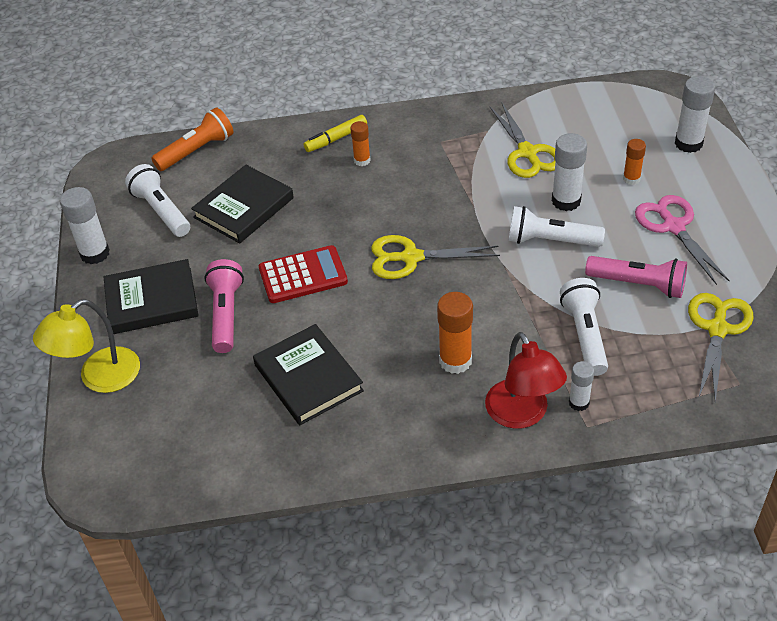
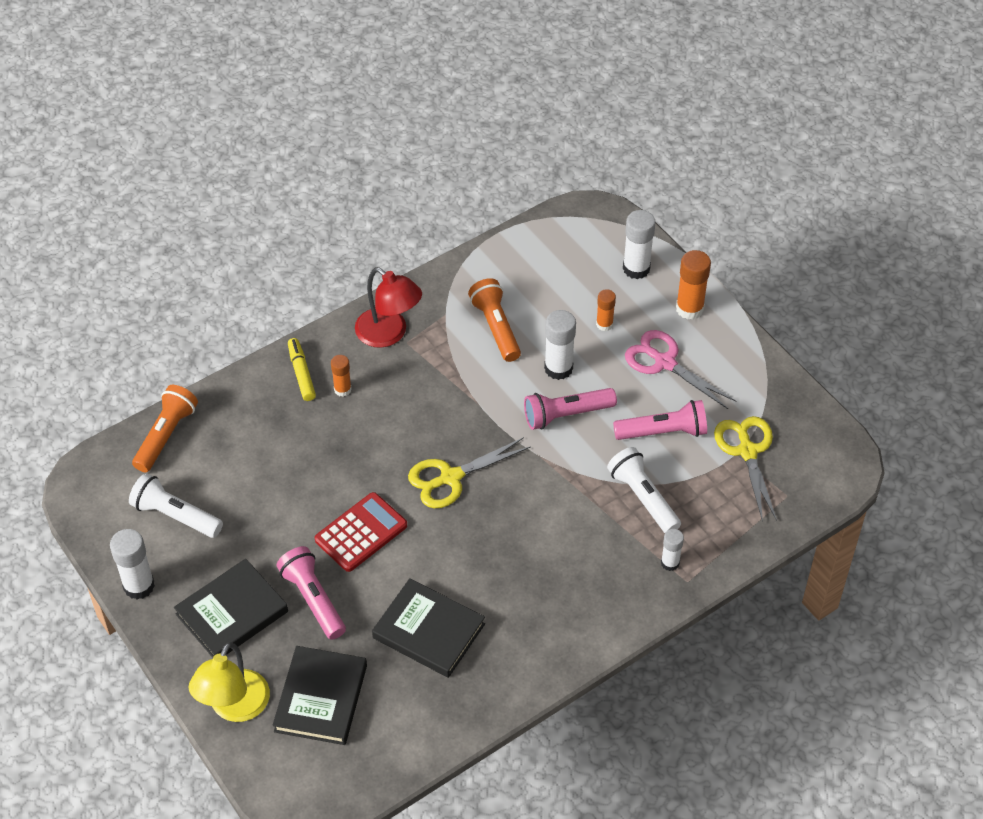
camera: 30 degrees left, 5 degrees up
(244, 208) = (257, 482): black book -> black book (321, 698)
(336, 139) = (301, 373): yellow marker -> yellow marker turned 135 degrees clockwise
(455, 361) = (547, 564): orange glue stick -> orange glue stick (689, 309)
(522, 414) = (630, 592): red lamp -> red lamp (389, 334)
(527, 153) = (496, 327): yellow scissors -> orange flashlight
(550, 240) = (566, 415): white flashlight -> pink flashlight

